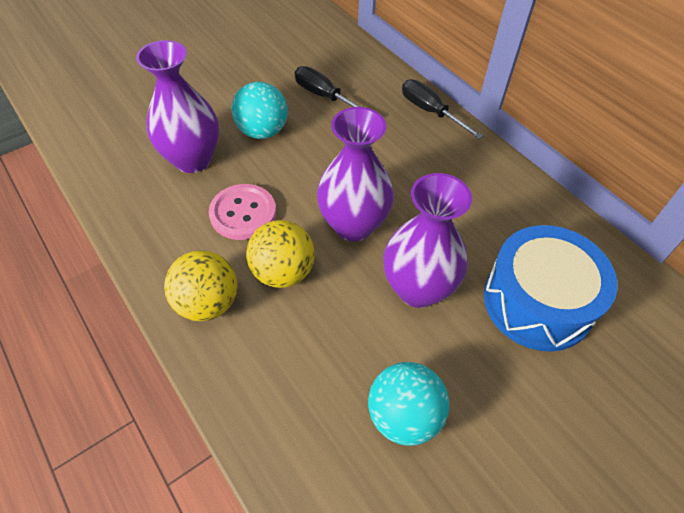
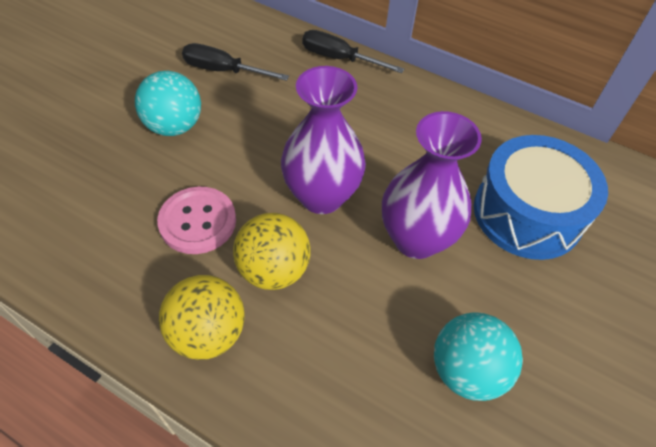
camera: 25 degrees left, 0 degrees up
(193, 159) = (109, 180): purple vase -> none

